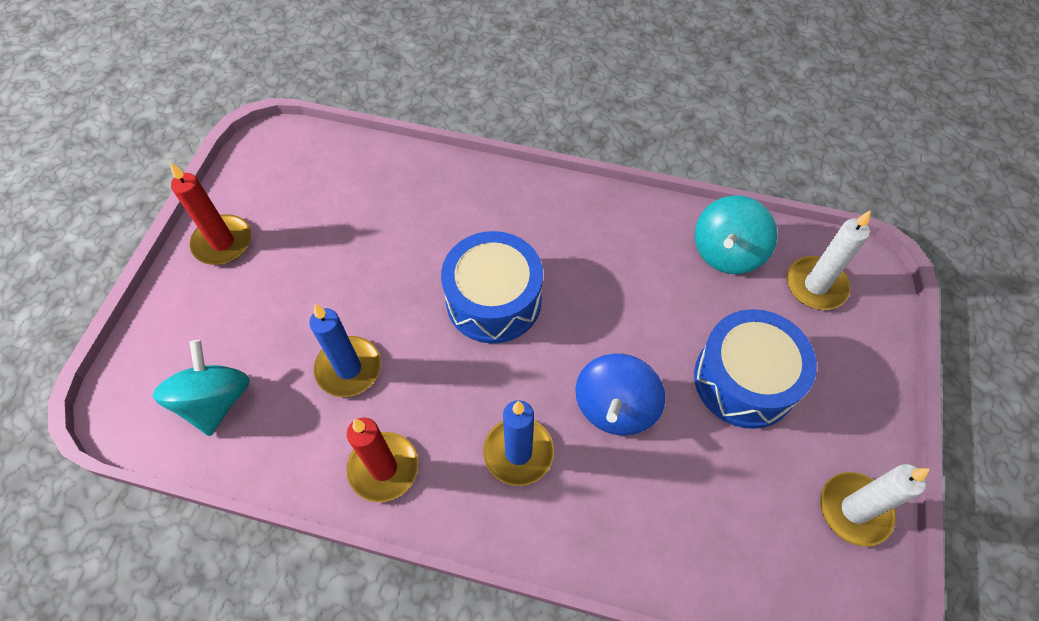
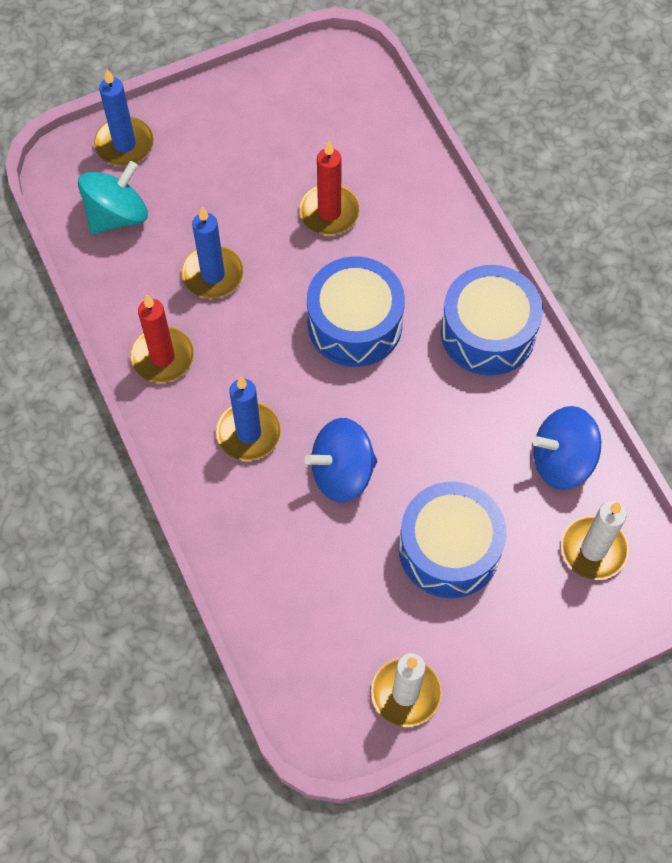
camera: 50 degrees right, 5 degrees up
(160, 344) = (124, 144): none -> blue candle
(223, 242) = (233, 108): red candle -> red candle (329, 212)
(582, 221) = (488, 332): none -> blue drum
(727, 252) = (562, 460): turquoise spinning top -> blue spinning top

